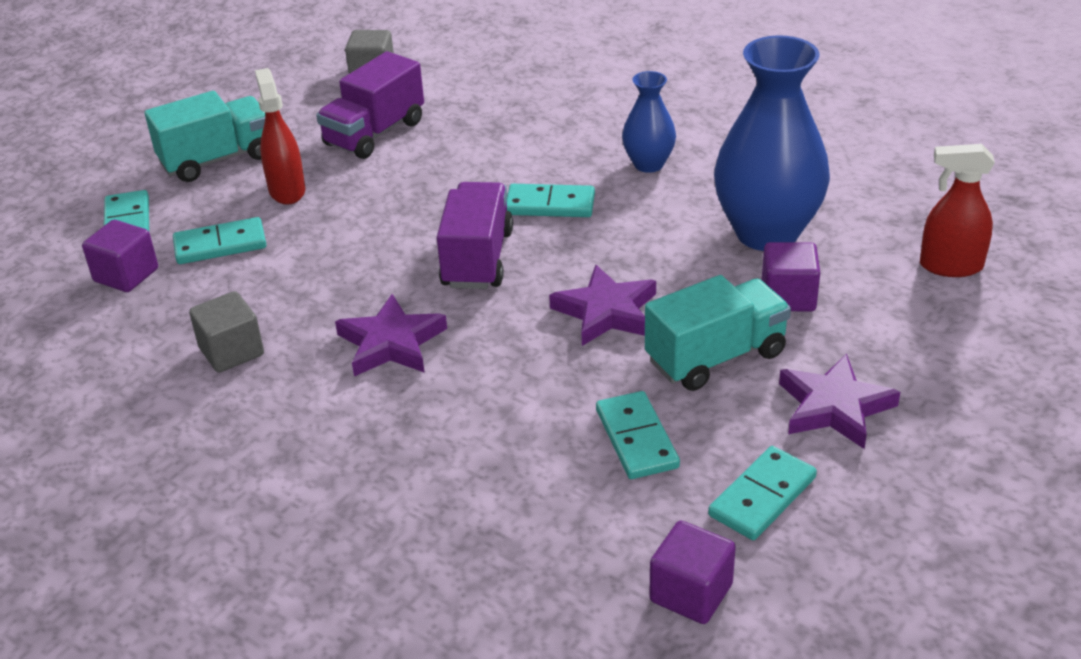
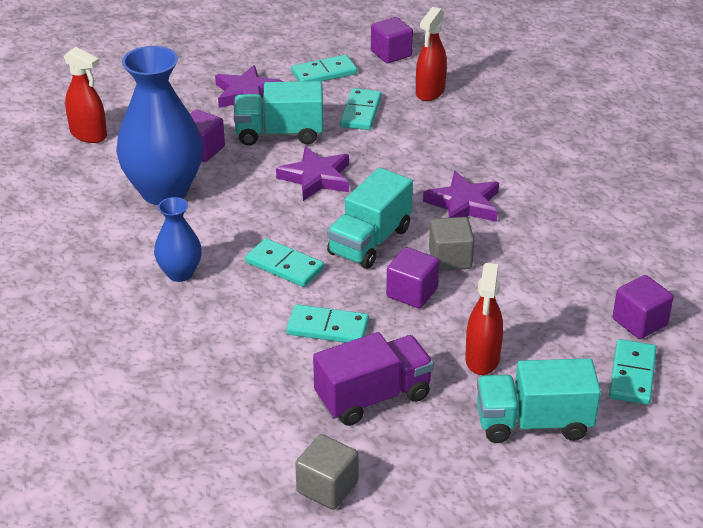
camera: 155 degrees left, 0 degrees up
(220, 245) = (556, 323): turquoise domino -> turquoise domino (327, 328)
(231, 351) = (572, 234): grey cube -> grey cube (450, 259)
(393, 224) = (412, 293): none -> purple cube
(477, 259) = (370, 241): purple truck -> turquoise truck
(559, 524) = (430, 92): none -> red spray bottle

